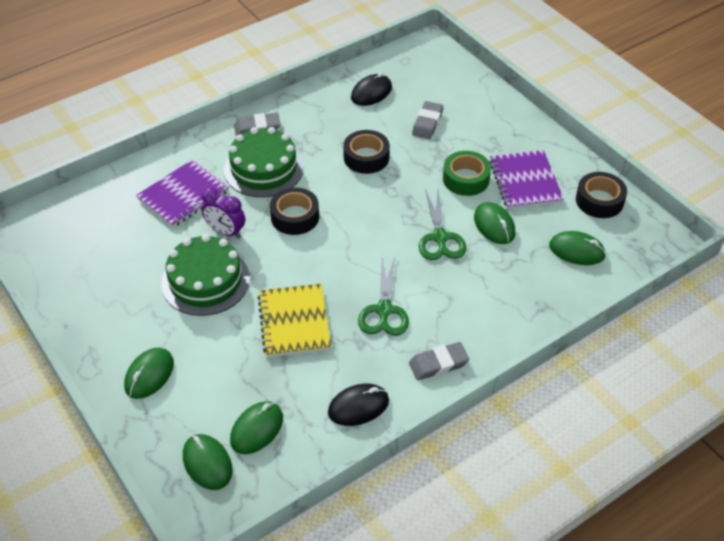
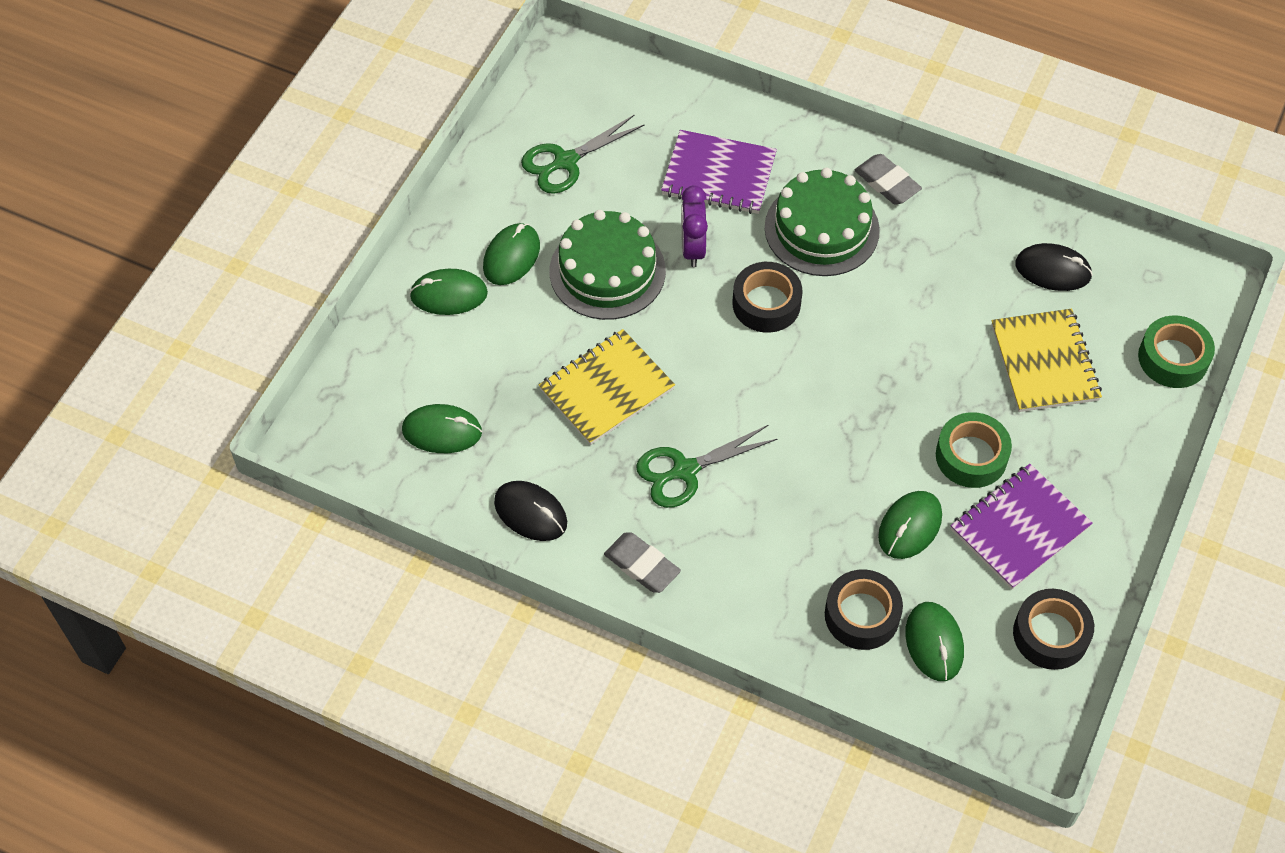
camera: 60 degrees right, 10 degrees up
(207, 463) = (374, 410): green mouse -> green mouse (511, 256)
(366, 157) = (925, 326): black tape -> black tape (862, 615)
(427, 123) = (1044, 363): grey eraser -> yellow notebook
(440, 237) = (844, 475): green scissors -> green scissors (566, 161)
(461, 77) = (1173, 358): none -> green tape

